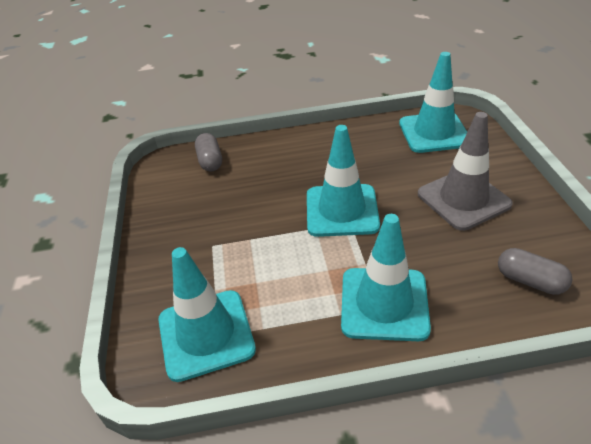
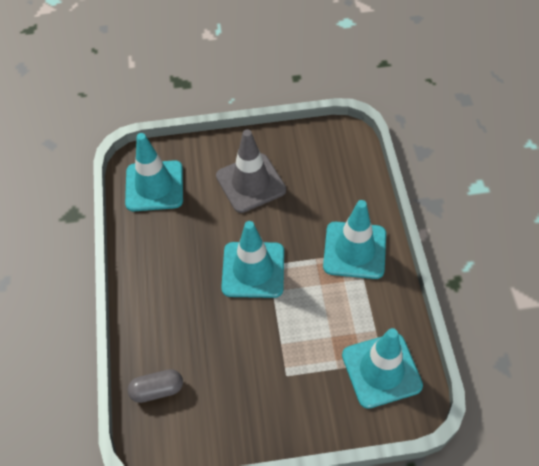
camera: 90 degrees left, 15 degrees up
(529, 281) = (337, 164): grey capsule -> none

